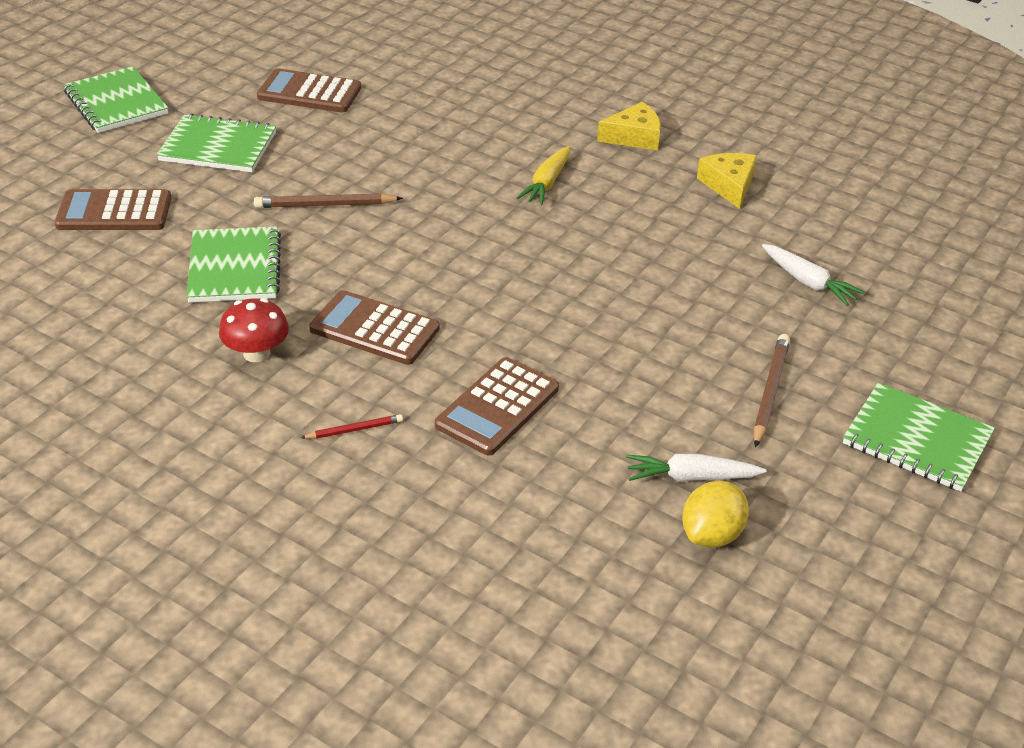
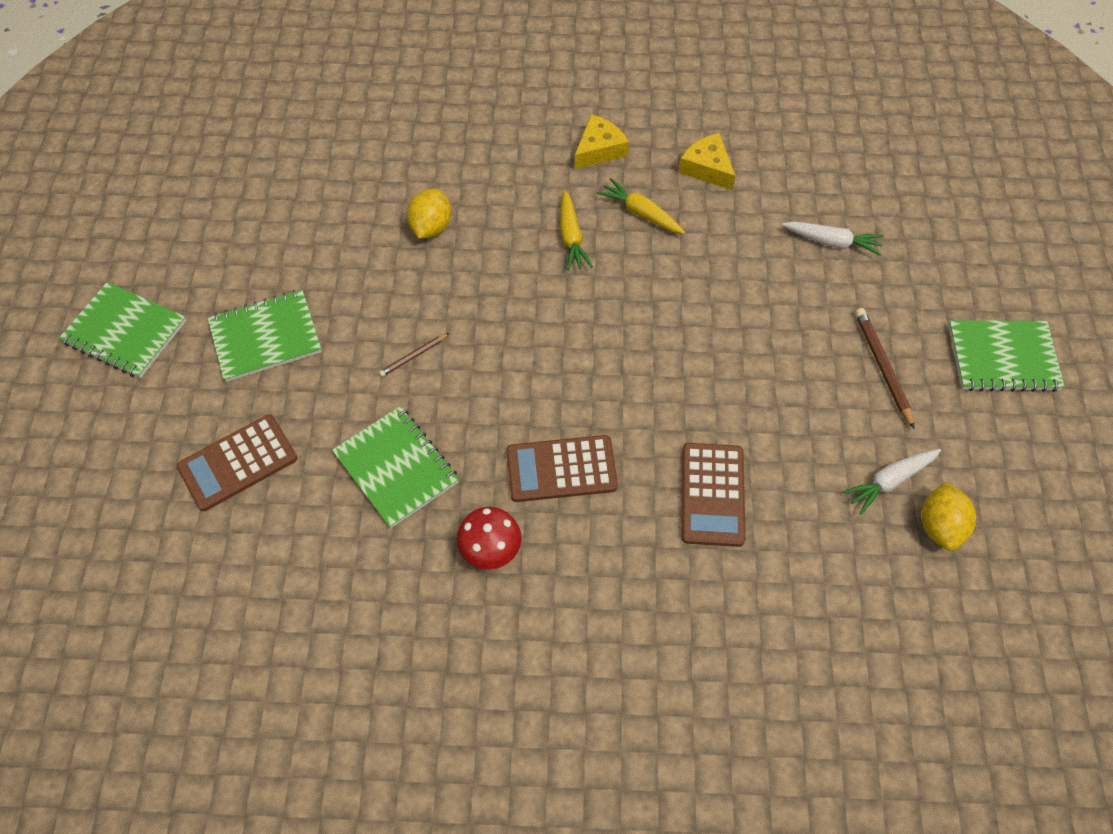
camera: 30 degrees left, 20 degrees up
(309, 93) = (293, 231): brown calculator -> none
(325, 205) = (413, 356): brown pencil -> brown pencil, size x0.58
(354, 429) = (628, 581): red pencil -> none
(427, 132) = (431, 227): none -> yellow lemon
(630, 191) = (640, 213): none -> yellow carrot

